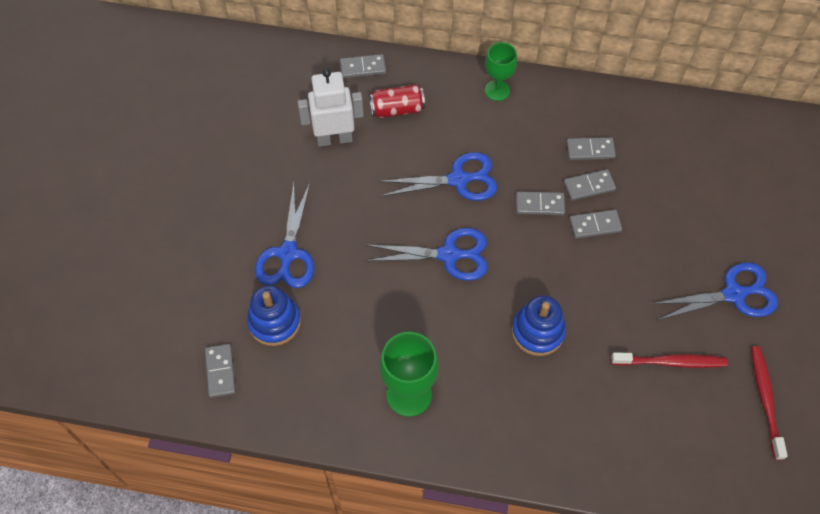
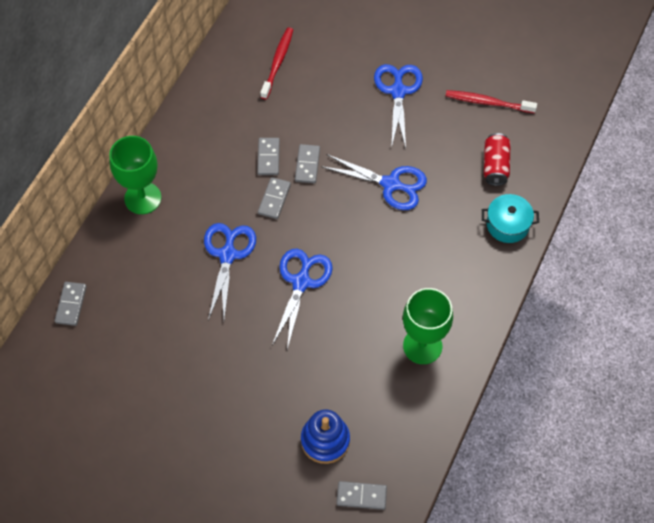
camera: 75 degrees left, 0 degrees up
(288, 254) = (258, 415): blue scissors -> blue scissors (391, 184)
(334, 139) = (145, 348): white robot -> none
(397, 109) = (132, 286): red can -> red can (495, 166)
(497, 90) = (143, 198): green goblet -> green goblet, size x1.52
(537, 332) = (392, 235): blue stacking toy -> none
(590, 150) = (233, 145): grey domino -> none
(598, 458) = (507, 225): none -> turquoise pot
(671, 362) = (442, 152): red toothbrush -> red toothbrush (277, 62)

